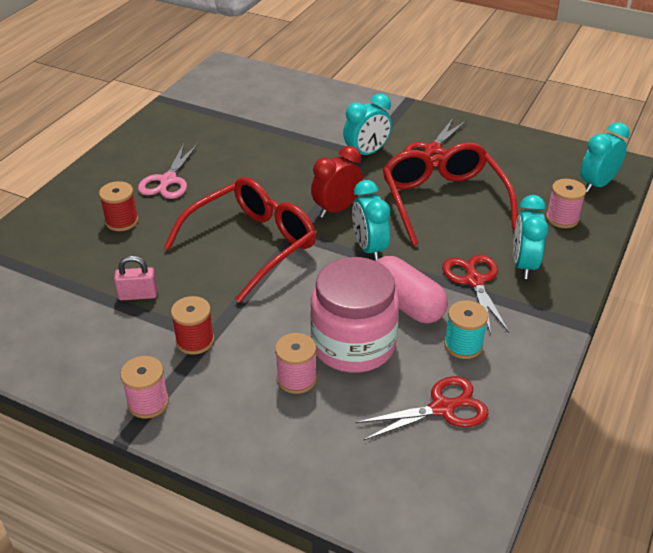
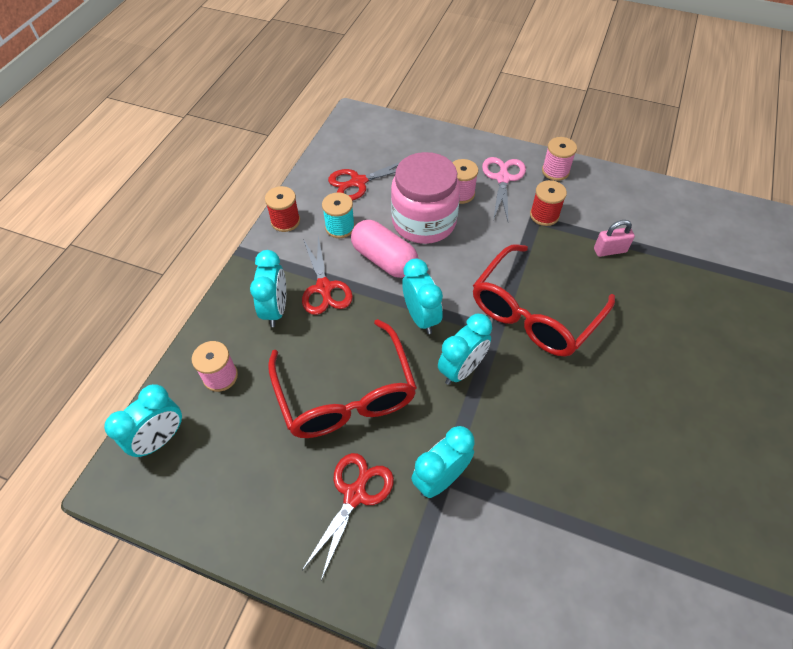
camera: 175 degrees right, 15 degrees up
(122, 221) = (676, 332): red spool -> red spool (285, 221)
(168, 181) = (664, 400): pink scissors -> pink scissors (503, 178)
(336, 209) = (461, 369): red clock -> turquoise clock

